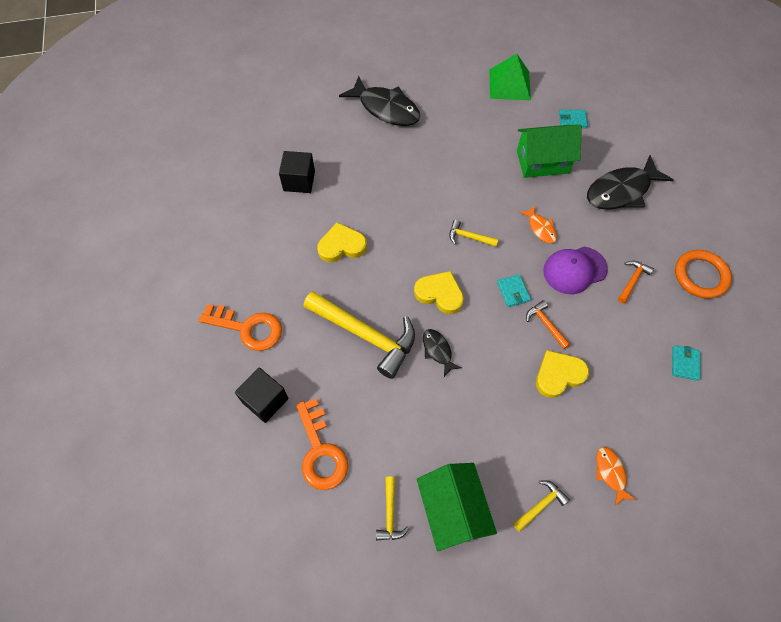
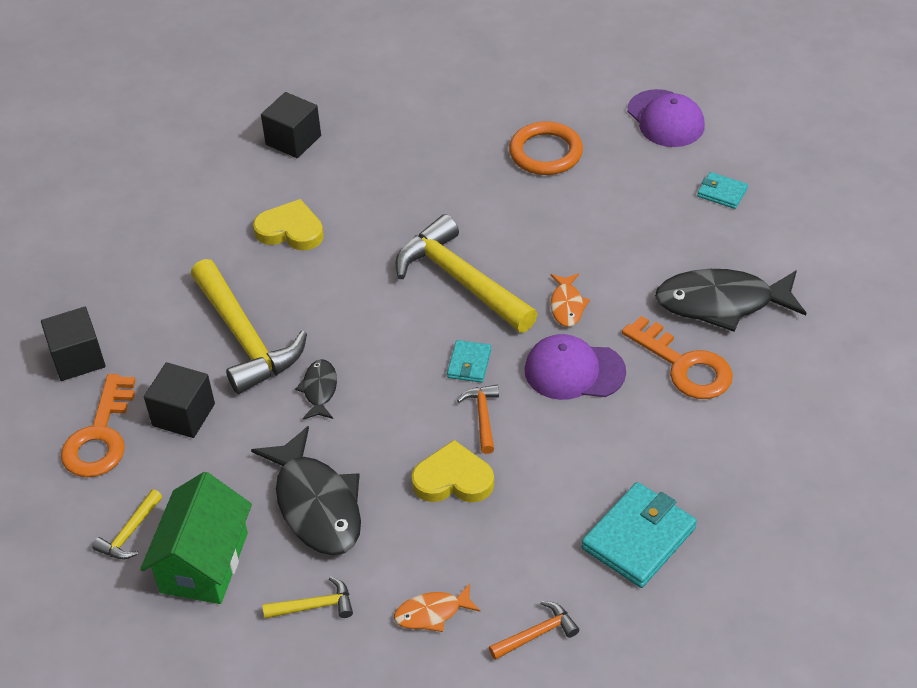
camera: 30 degrees right, 15 degrees down
(248, 328) = (114, 277): orange key -> orange key (684, 365)
(365, 409) = (183, 415): none -> black cube
(386, 108) = (469, 94): black fish -> black fish (316, 505)
(439, 294) = (371, 329): yellow heart -> none
(469, 237) = (461, 280): yellow hammer -> yellow hammer, size x2.21
(509, 84) = (665, 119): green pyramid -> purple cap
(542, 162) = (635, 228): green house -> none
(610, 473) = (432, 613): orange fish -> orange fish turned 120 degrees counterclockwise
(632, 280) = (646, 414): orange hammer -> orange hammer (537, 634)
(685, 363) = (639, 538): turquoise wallet -> turquoise wallet, size x1.88
(700, 276) = (752, 447): orange ring -> orange ring (545, 153)

